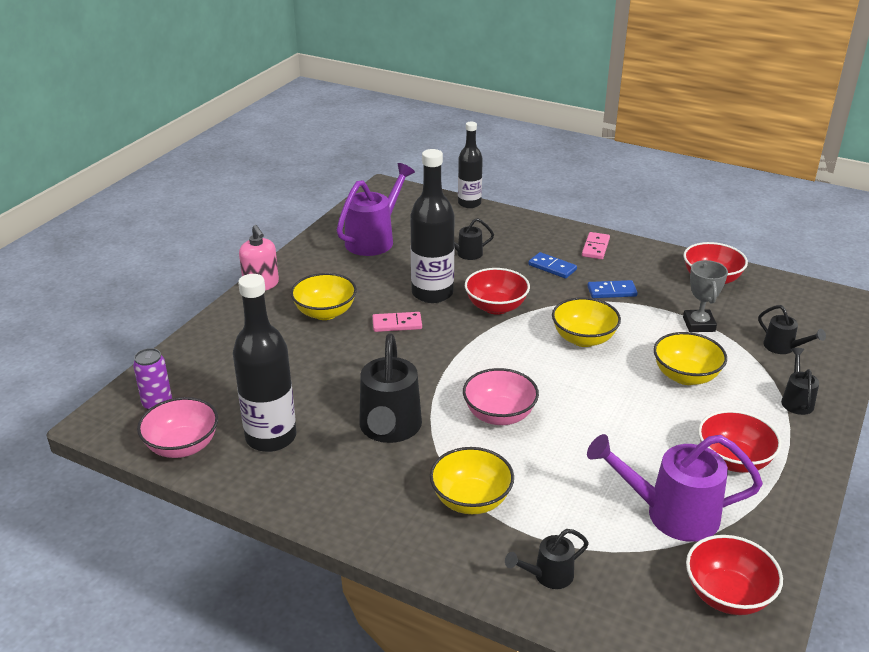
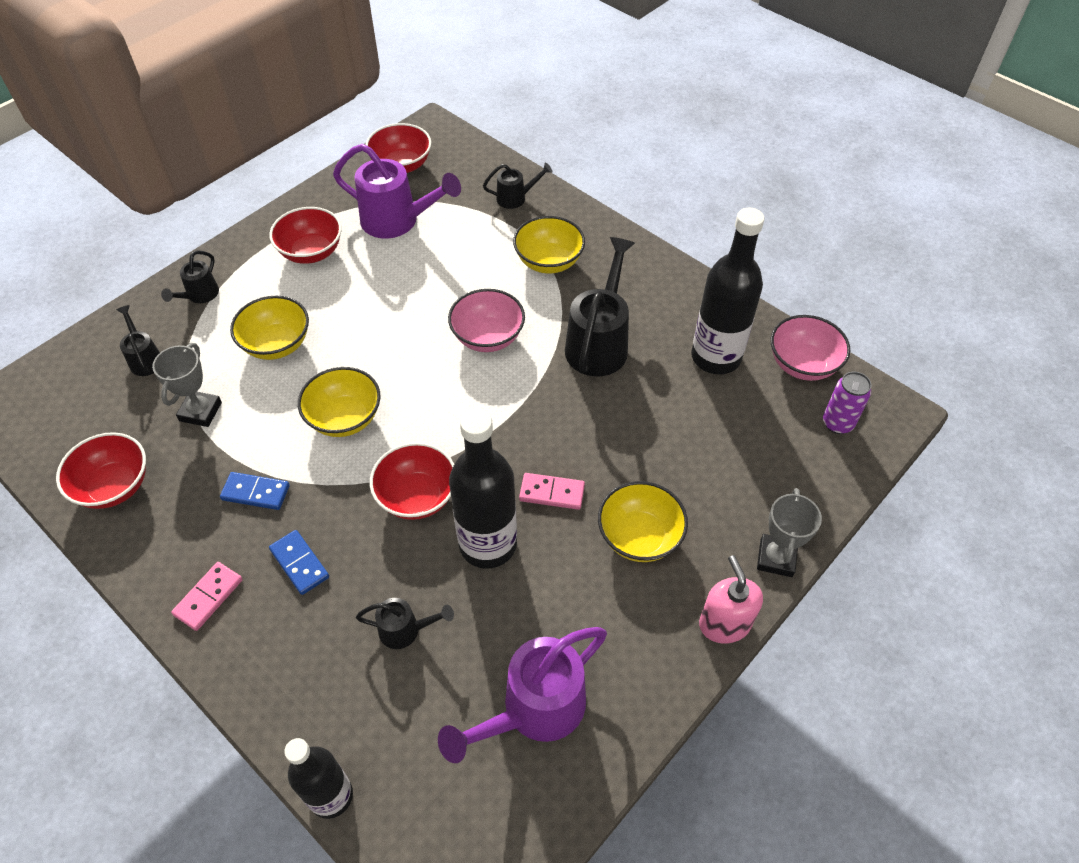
camera: 165 degrees left, 20 degrees up
(223, 317) = (776, 558): none -> grey trophy

